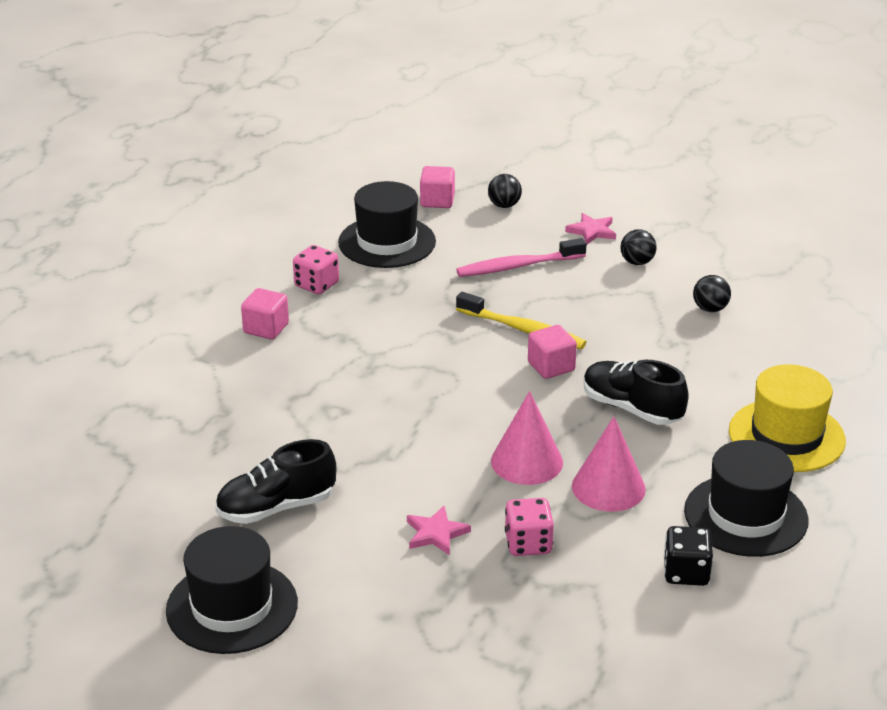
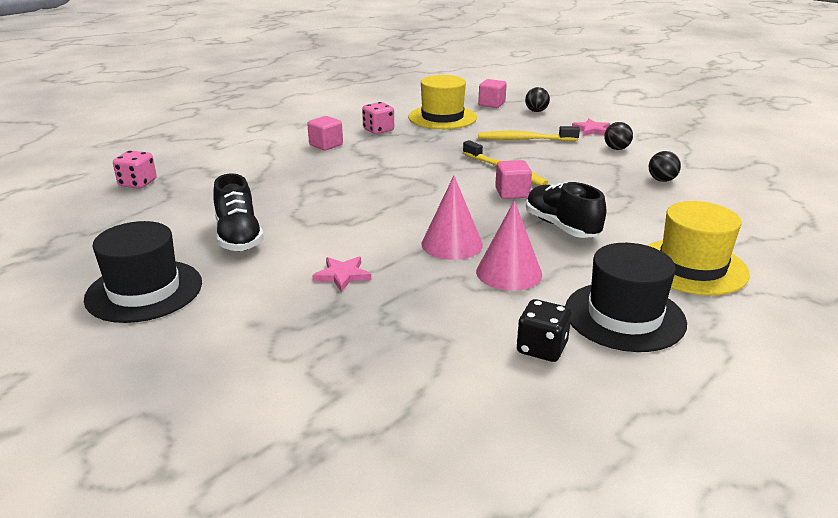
camera: 20 degrees right, 5 degrees down
(276, 507) = (239, 237): black shoe -> black shoe turned 105 degrees counterclockwise
(387, 242) = (442, 117): black hat -> yellow hat
(517, 266) = (524, 139): pink toothbrush -> yellow toothbrush
(528, 544) = (412, 297): pink dice -> pink dice (138, 183)

